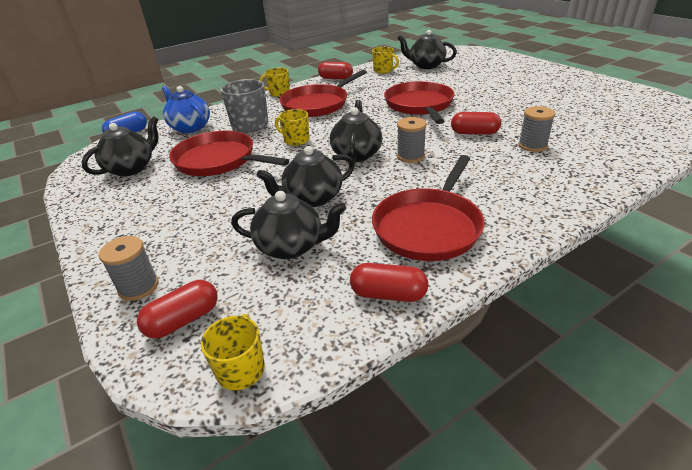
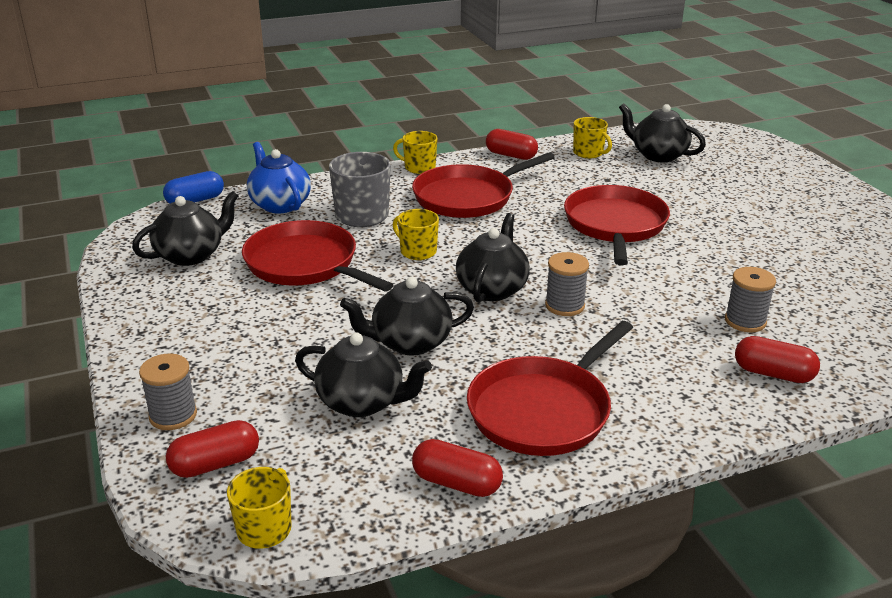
camera: 10 degrees right, 5 degrees down
(474, 133) = (672, 286): red capsule -> red capsule (773, 373)

